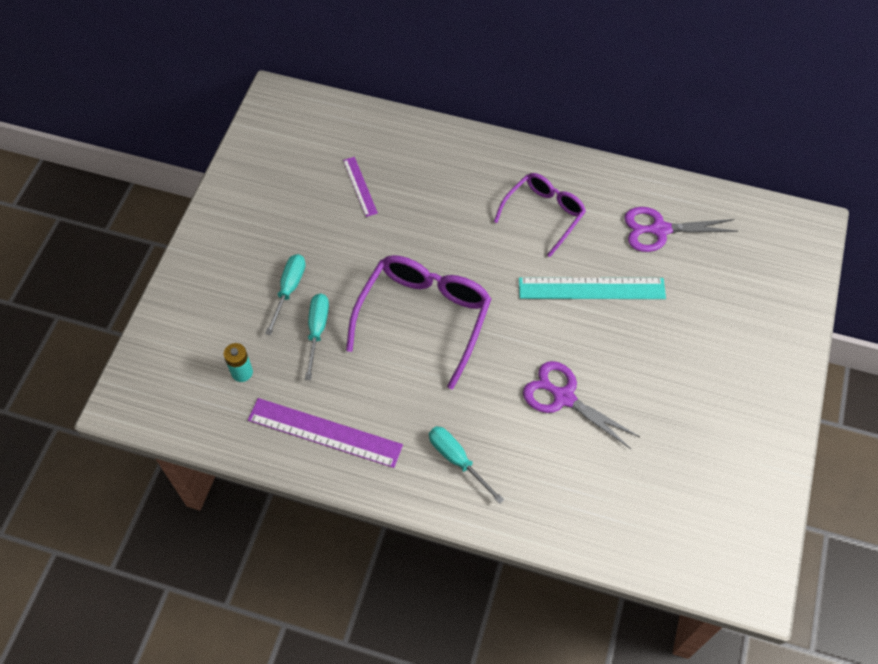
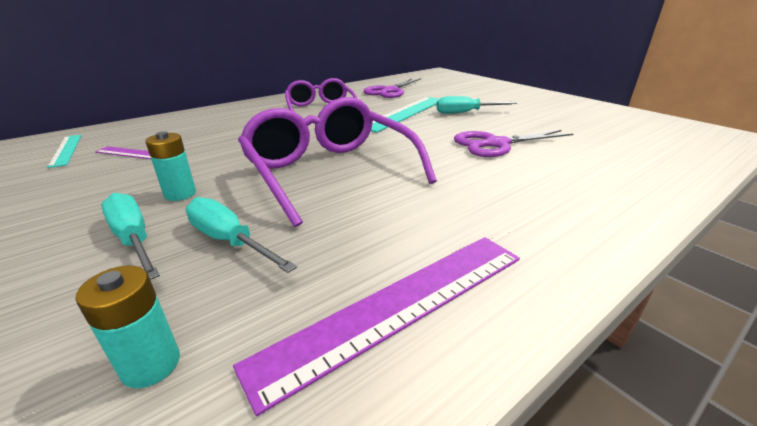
camera: 55 degrees left, 30 degrees down
(332, 140) = (66, 150): none -> turquoise ruler
(337, 264) = (180, 194): none -> turquoise battery
(457, 460) = (535, 210): turquoise screwdriver -> turquoise screwdriver (465, 113)

